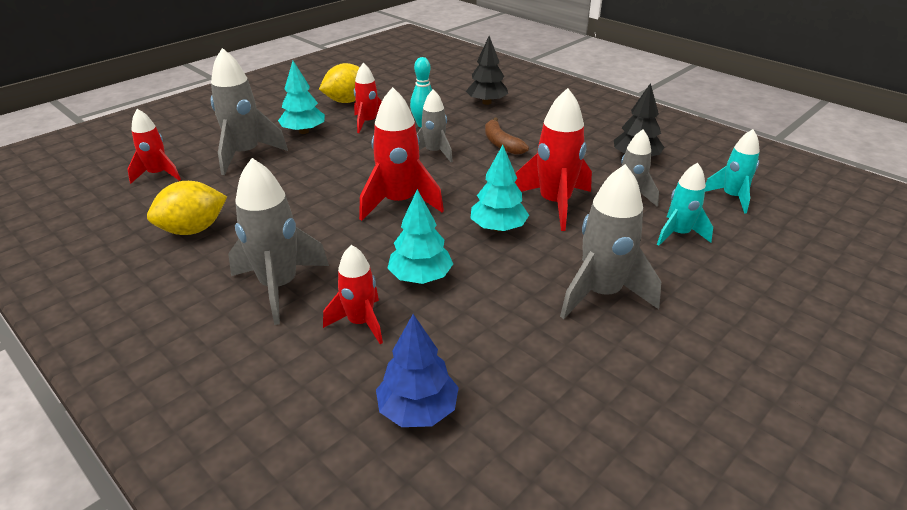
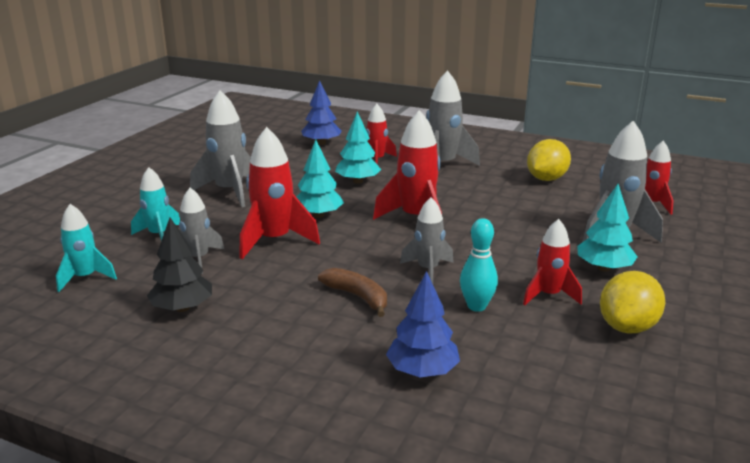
camera: 160 degrees right, 10 degrees down
(486, 102) = (422, 371): black tree -> blue tree

